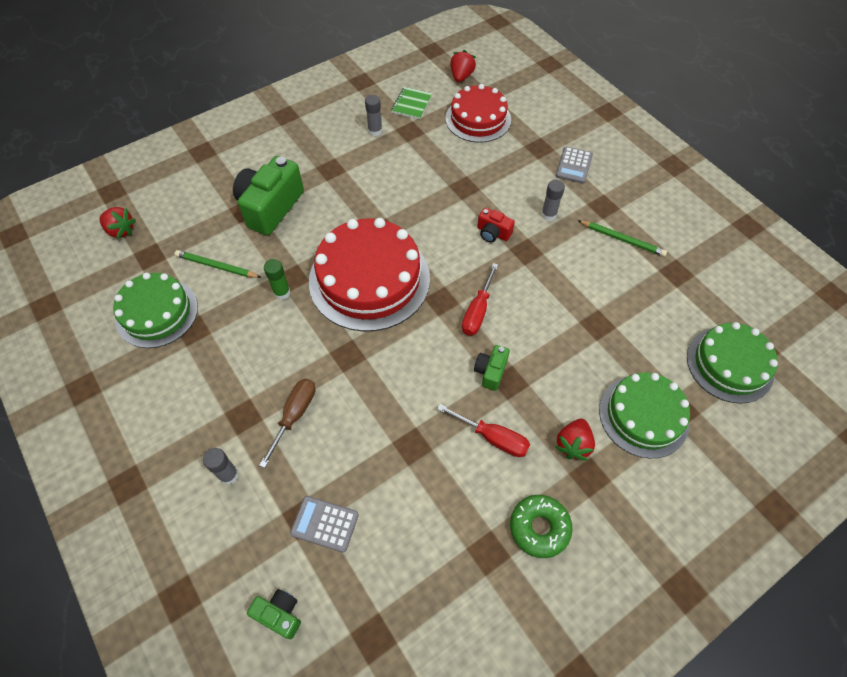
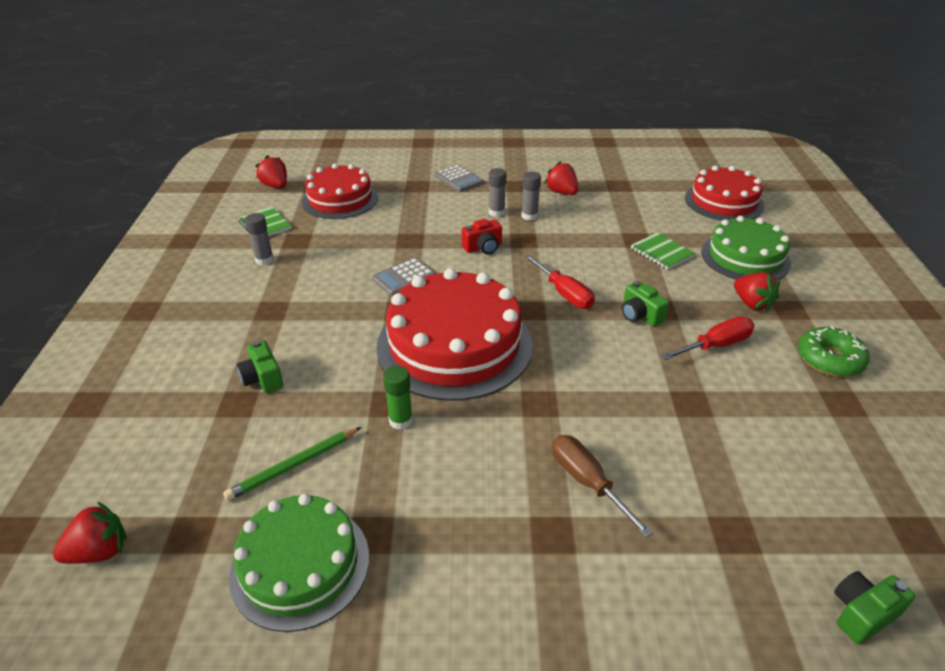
camera: 55 degrees left, 20 degrees down
(229, 475) = (632, 586): grey glue stick -> grey glue stick (529, 216)
(270, 207) = (263, 378): green camera -> green camera, size x0.49
(325, 524) = (753, 516): grey calculator -> grey calculator (404, 277)
(593, 350) = (661, 252): none -> green notebook
(622, 239) = (562, 192): green pencil -> red strawberry
(729, 364) = (723, 202): green cake -> red cake

